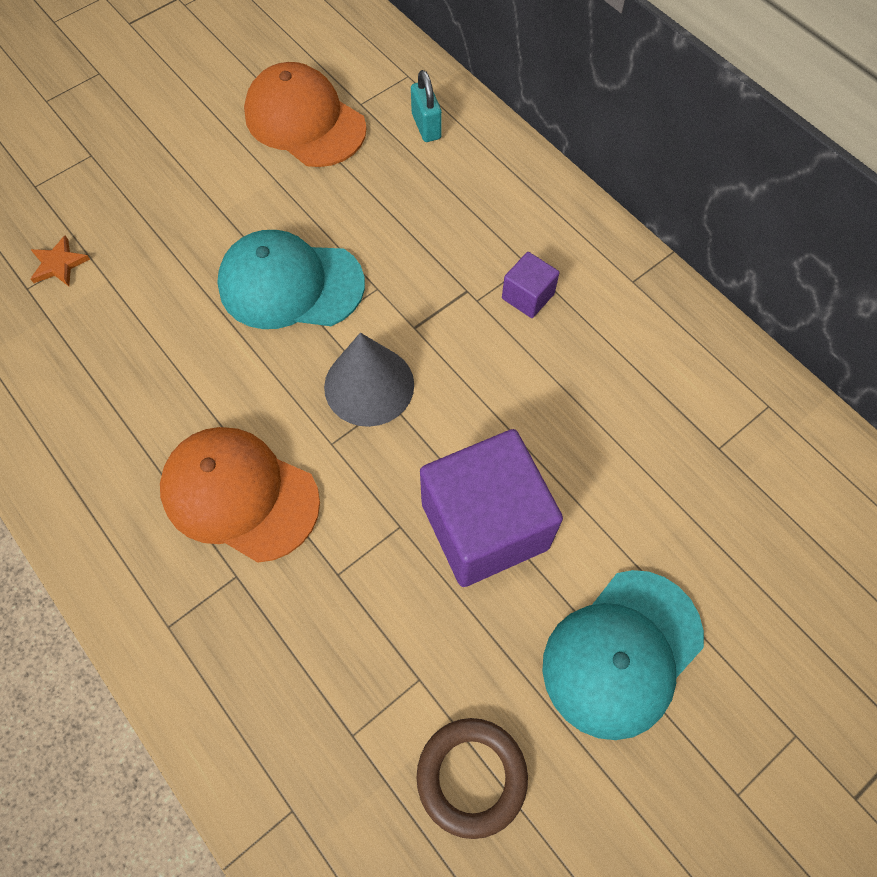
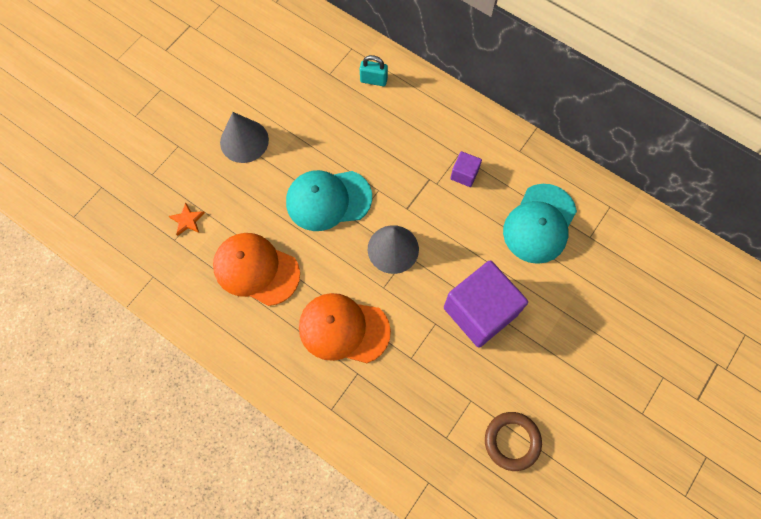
camera: 15 degrees left, 5 degrees up
(193, 169) = (244, 141): none -> grey cone
(305, 121) = (300, 93): orange cap -> orange cap (256, 269)
(426, 126) = (373, 80): turquoise padlock -> turquoise padlock turned 45 degrees counterclockwise
(622, 653) = (568, 359): turquoise cap -> turquoise cap (539, 224)

